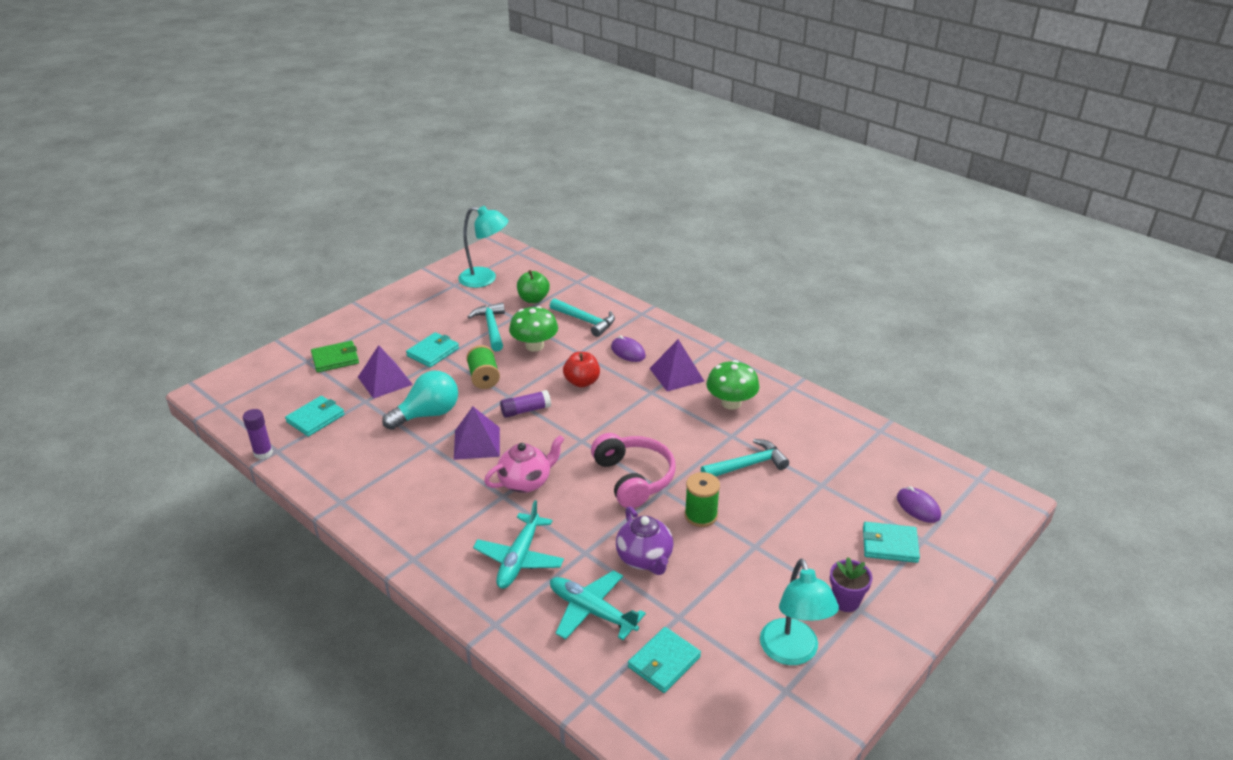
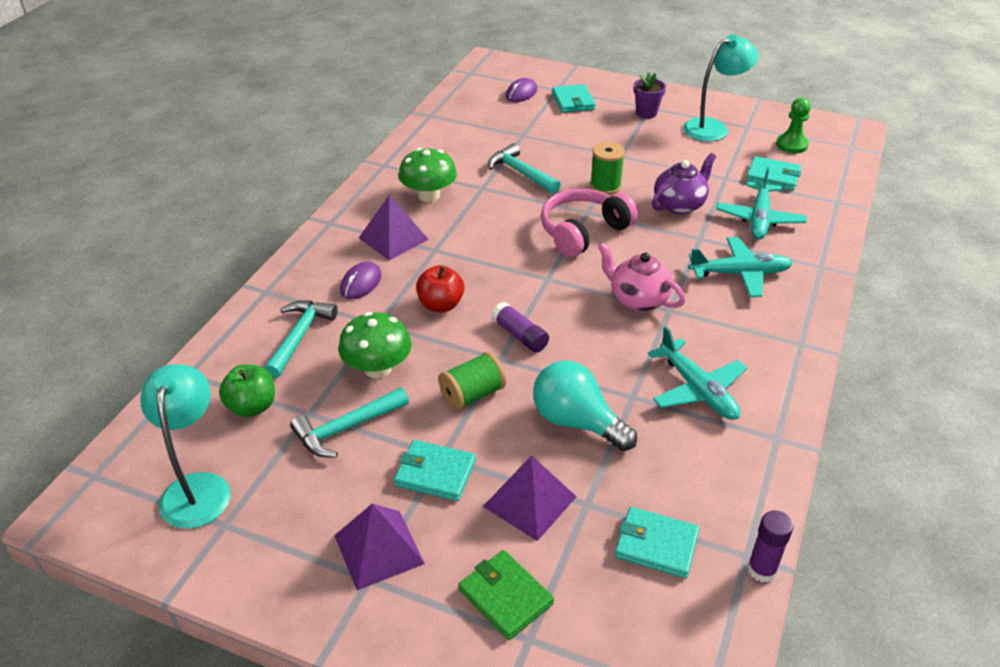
camera: 110 degrees left, 5 degrees up
(412, 479) = (697, 389): none -> turquoise plane
(477, 443) = (602, 357): purple pyramid -> purple pyramid (379, 549)
(725, 717) = (791, 145): none -> green pawn

